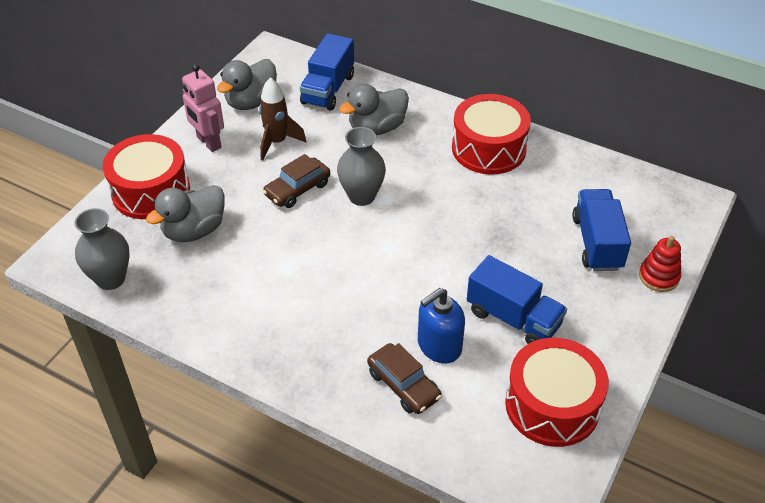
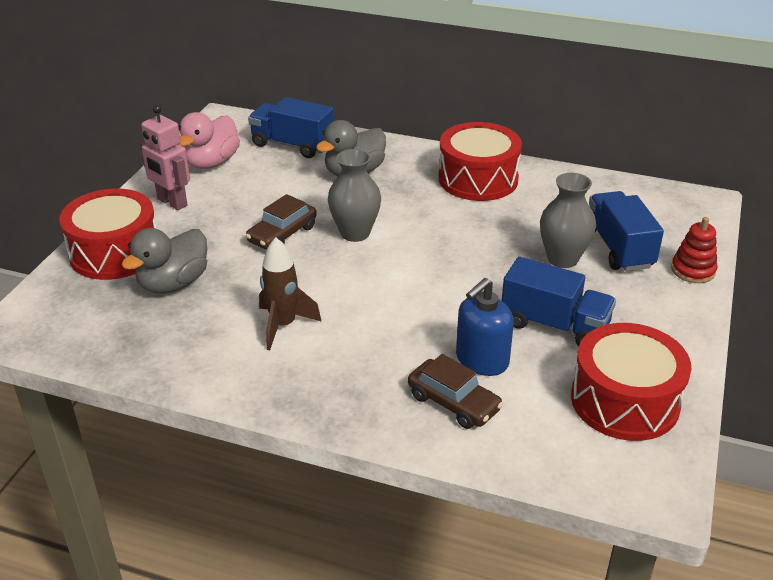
camera: 10 degrees left, 10 degrees down
(111, 279) = (84, 340): grey vase -> grey vase (562, 259)
(251, 102) = (211, 163): grey duck -> pink duck
(277, 142) = (249, 195): brown rocket -> brown rocket (283, 325)
(328, 89) = (292, 145): blue truck -> blue truck turned 105 degrees clockwise

